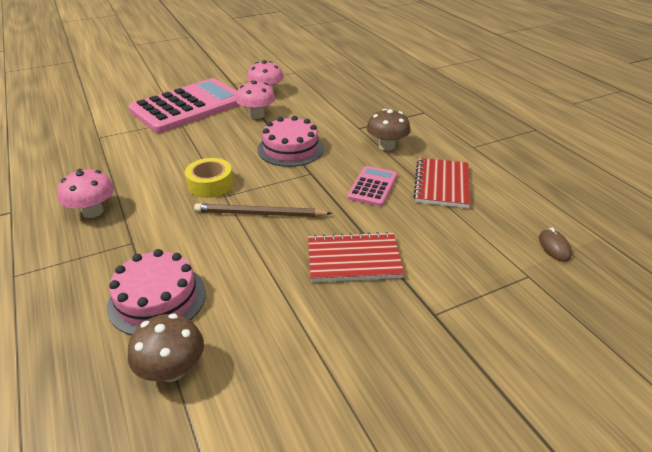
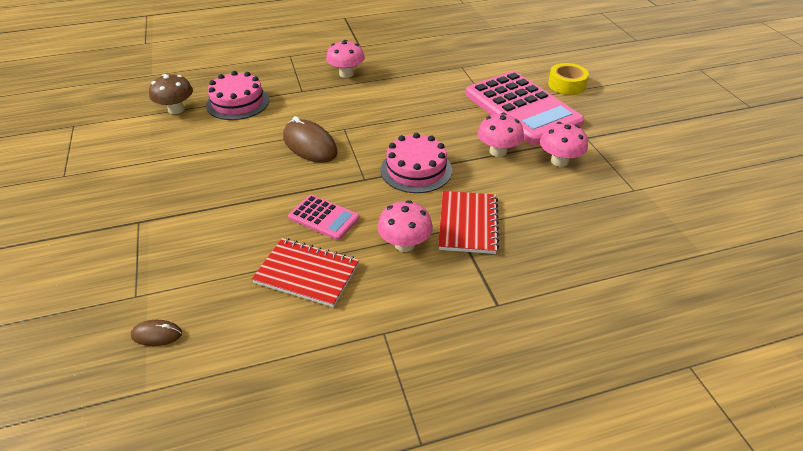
camera: 100 degrees right, 5 degrees up
(210, 184) = (364, 121): yellow tape -> yellow tape (566, 85)
(259, 214) = (309, 145): brown pencil -> brown mouse
(353, 259) = (224, 189): red notebook -> red notebook (468, 224)
(386, 146) = (404, 244): brown mushroom -> pink mushroom

